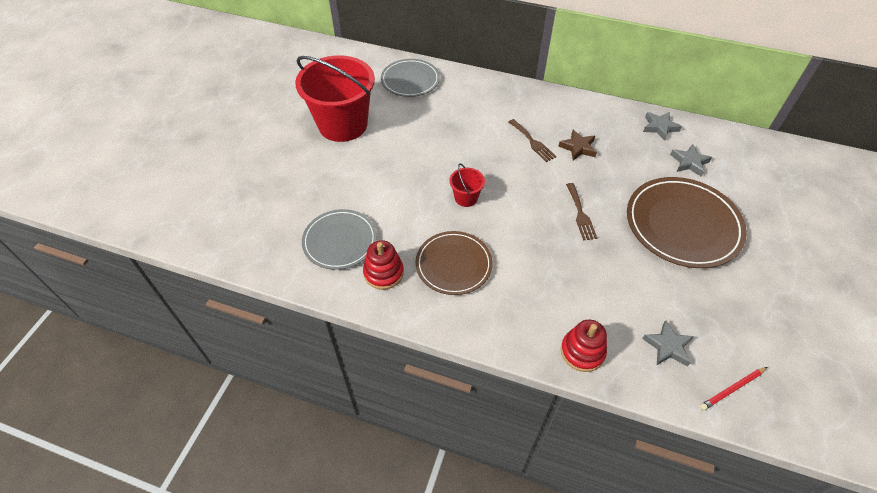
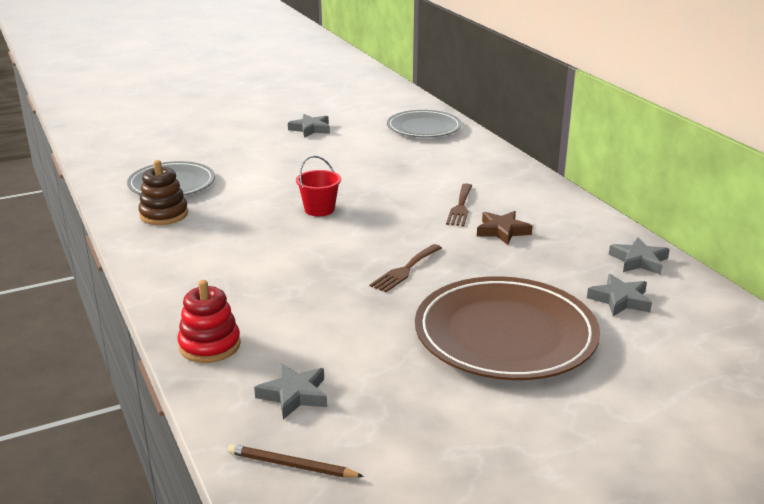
camera: 45 degrees right, 25 degrees down
(343, 124) = (310, 129): red bucket -> grey star
(383, 273) = (164, 214): red stacking toy -> brown stacking toy
(453, 264) = (223, 238): brown plate -> none
(732, 389) = (292, 465): red pencil -> brown pencil

